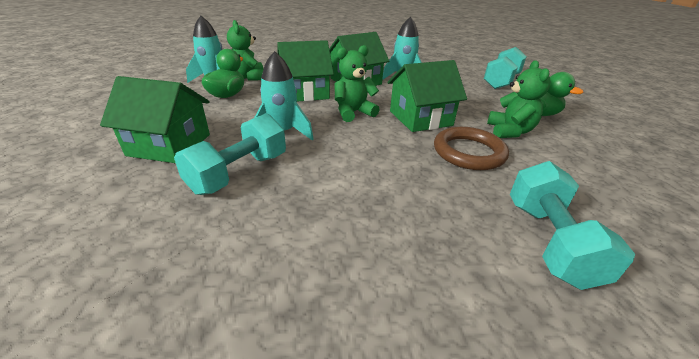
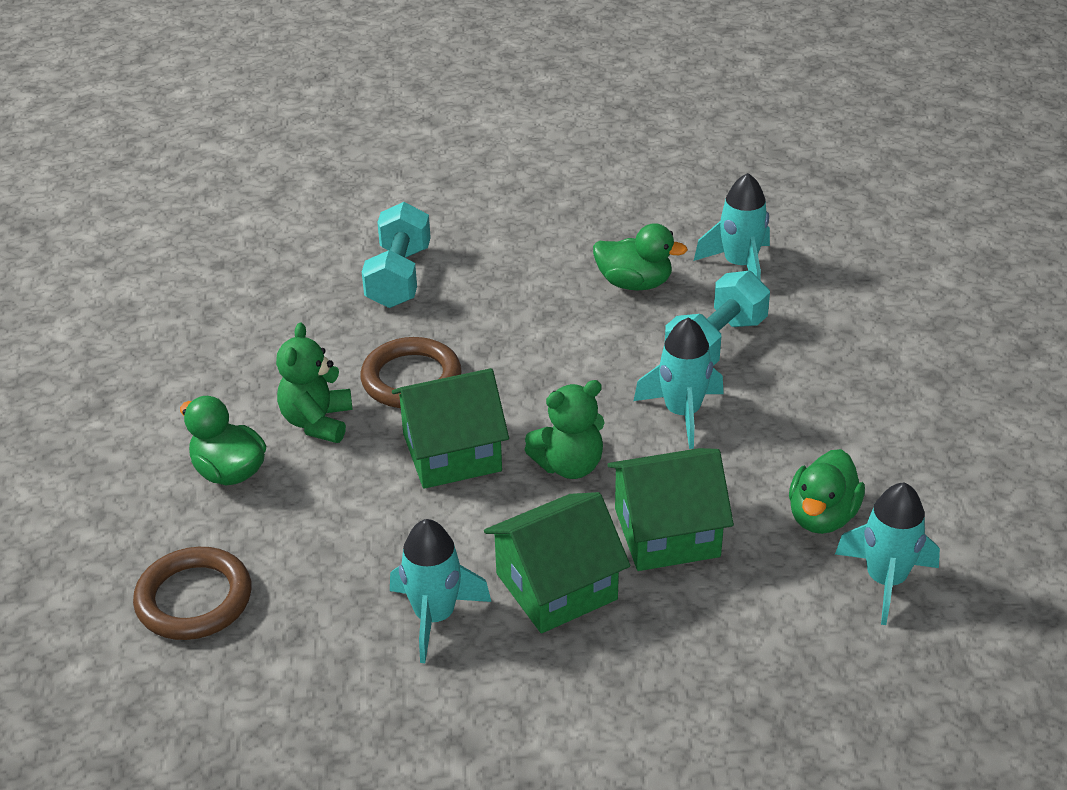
camera: 175 degrees left, 5 degrees up
(165, 258) = (740, 265): none -> turquoise rocket
(169, 145) = (832, 386): green house -> none
(249, 77) = (813, 597): green teddy bear -> none
(295, 232) = (634, 283): none -> green duck
(501, 81) = (194, 599): turquoise dumbbell -> brown ring

